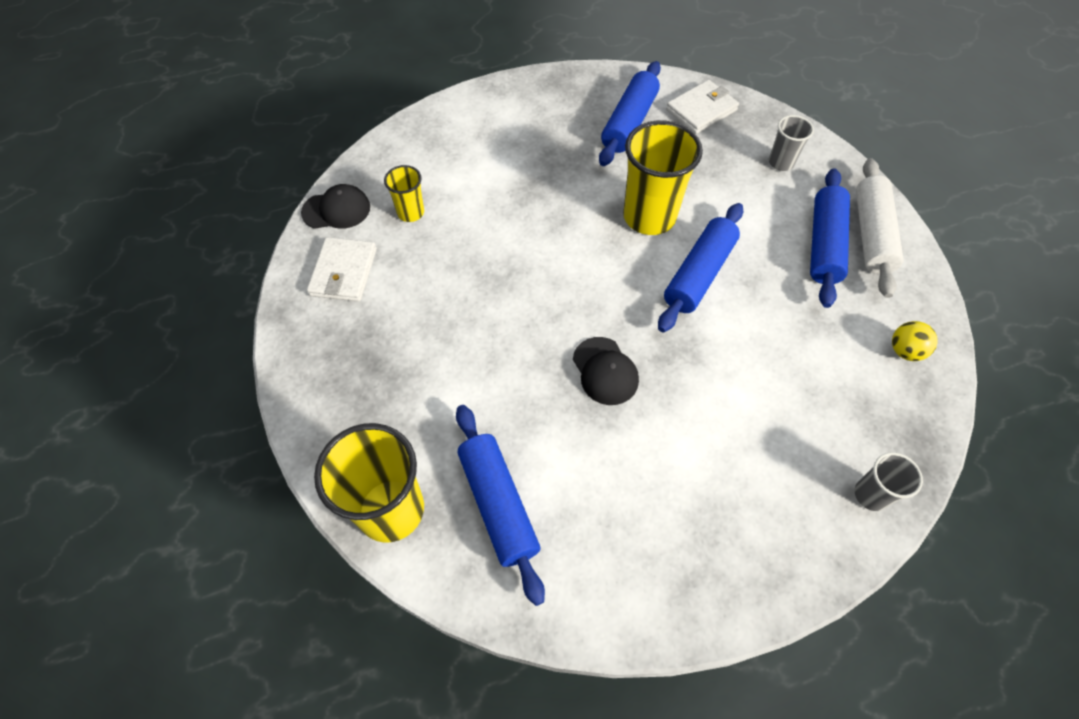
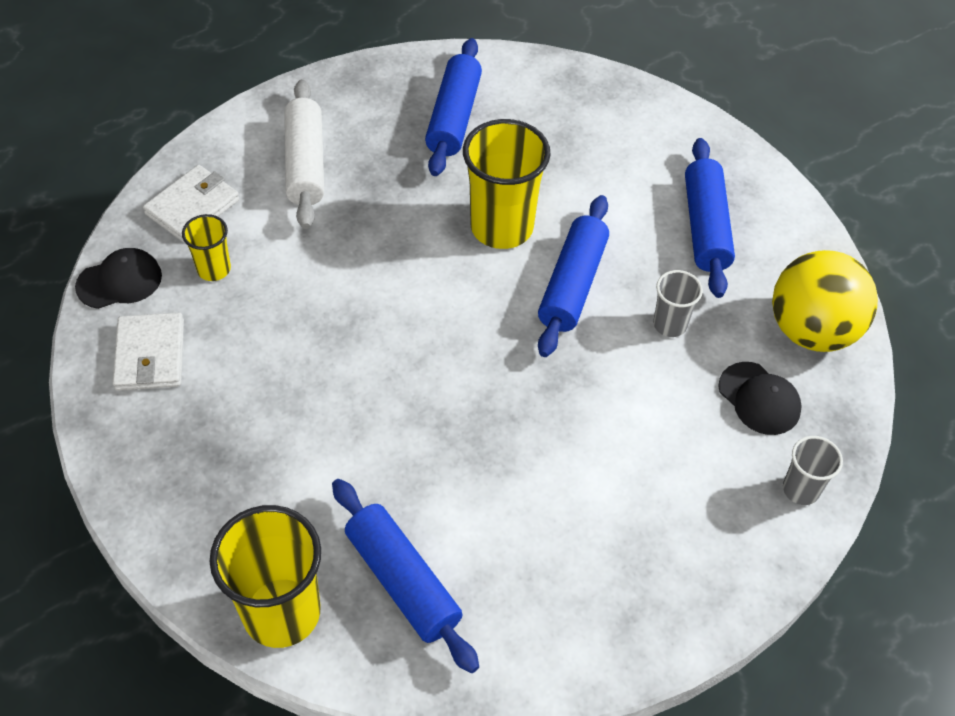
camera: 15 degrees left, 5 degrees down
(605, 371) = (489, 413): black cap -> black cap (759, 398)
(701, 110) = (536, 89): white wallet -> white wallet (192, 207)
(781, 162) = (640, 138): grey cup -> grey cup (670, 324)
(871, 234) = (755, 206): white rolling pin -> white rolling pin (305, 164)
(905, 351) = (811, 330): yellow ball -> yellow ball, size x2.24

